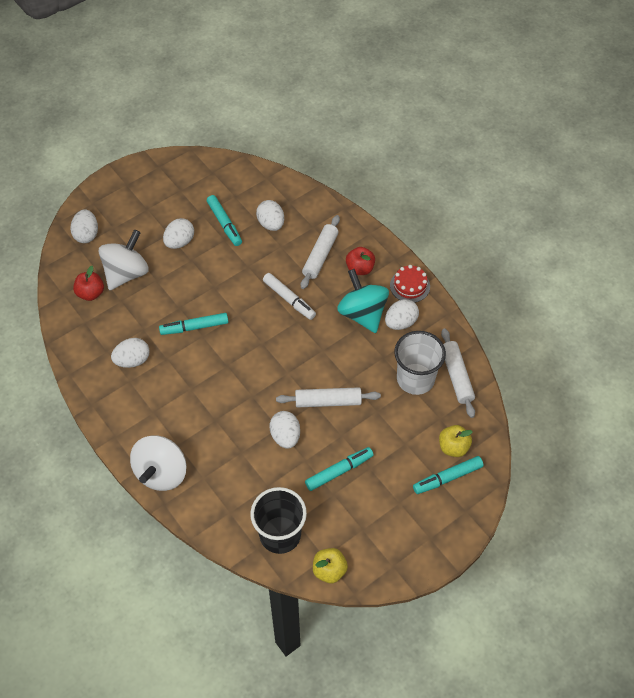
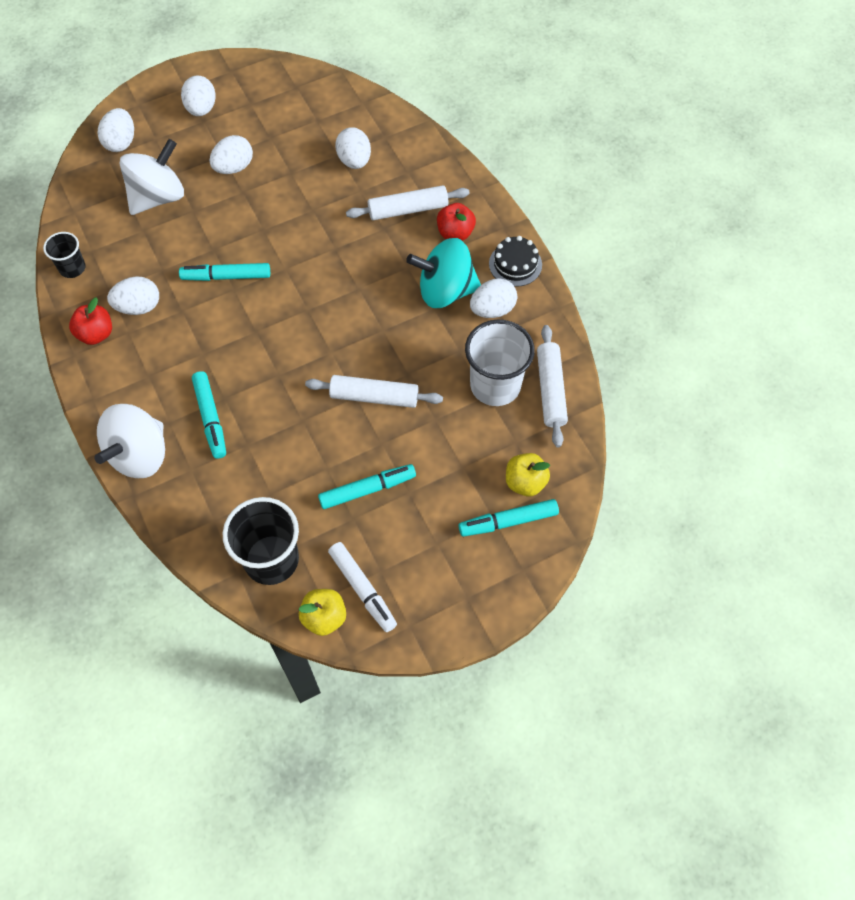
camera: 10 degrees right, 5 degrees up
(73, 338) = (72, 268): none -> black cup
(91, 293) = (108, 215): red apple -> red apple (96, 334)
(224, 223) = (295, 152): turquoise marker -> turquoise marker (210, 418)
(285, 436) = (308, 433): white egg -> white egg (201, 109)
(289, 299) = (355, 259): white marker -> white marker (362, 589)
(320, 256) = (408, 209): white rolling pin -> white rolling pin turned 45 degrees clockwise
(362, 313) = (445, 291): turquoise spinning top -> turquoise spinning top turned 75 degrees counterclockwise
(410, 286) = (515, 264): red cake -> black cake

